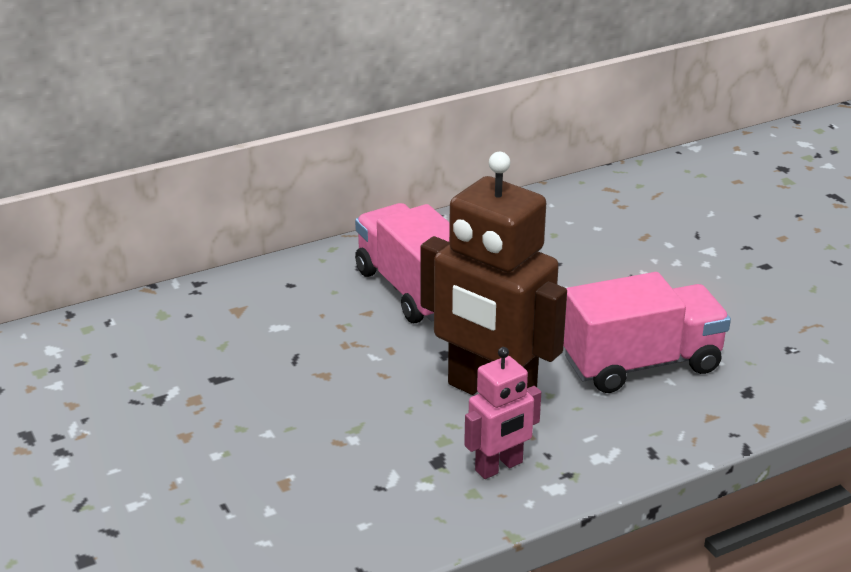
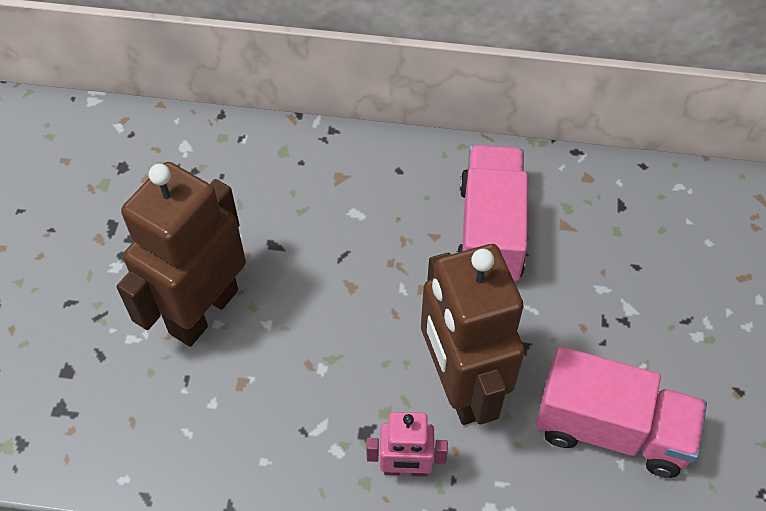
camera: 35 degrees right, 25 degrees up
(192, 452) = (203, 311): none -> brown robot

